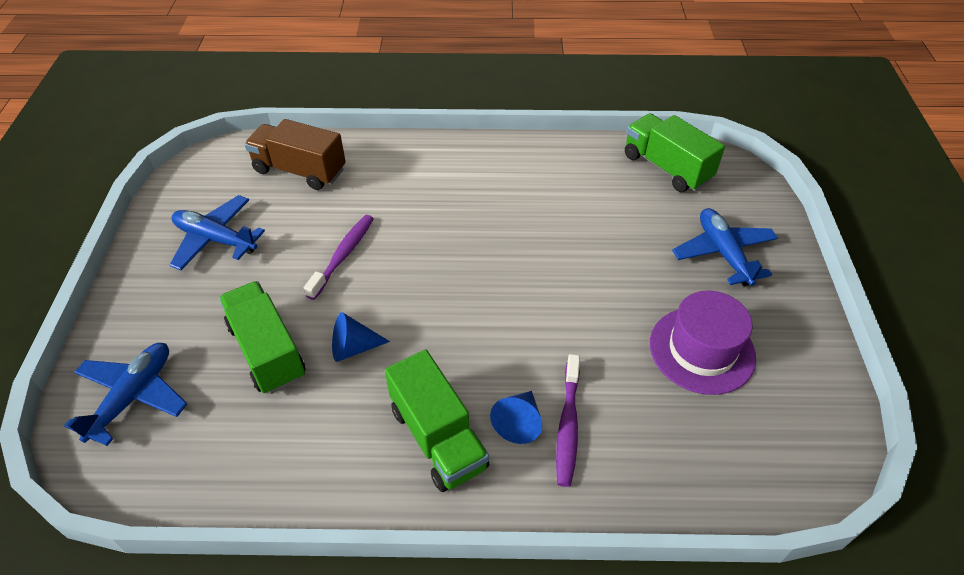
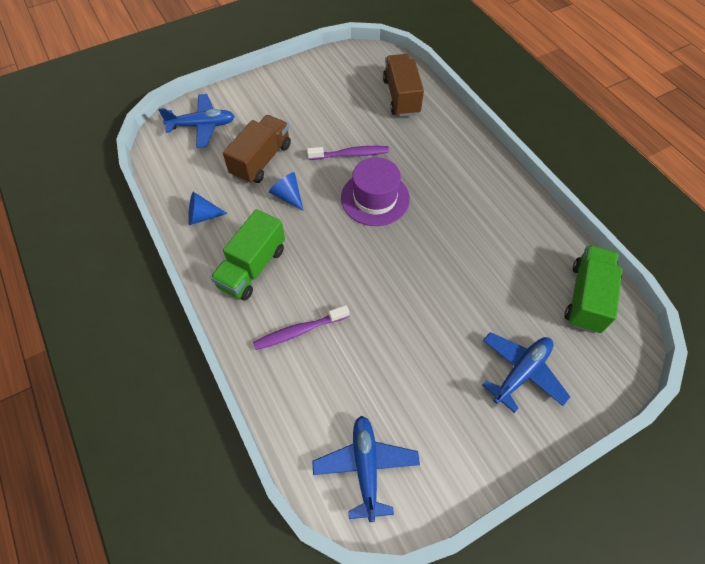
camera: 60 degrees right, 10 degrees up
(216, 239) = (320, 94): blue plane -> blue plane (366, 467)
(267, 351) = (261, 160): green truck -> brown truck
(519, 422) = (286, 303): blue cone -> blue cone (202, 216)
(702, 350) = (412, 390): purple hat -> purple hat (375, 198)

